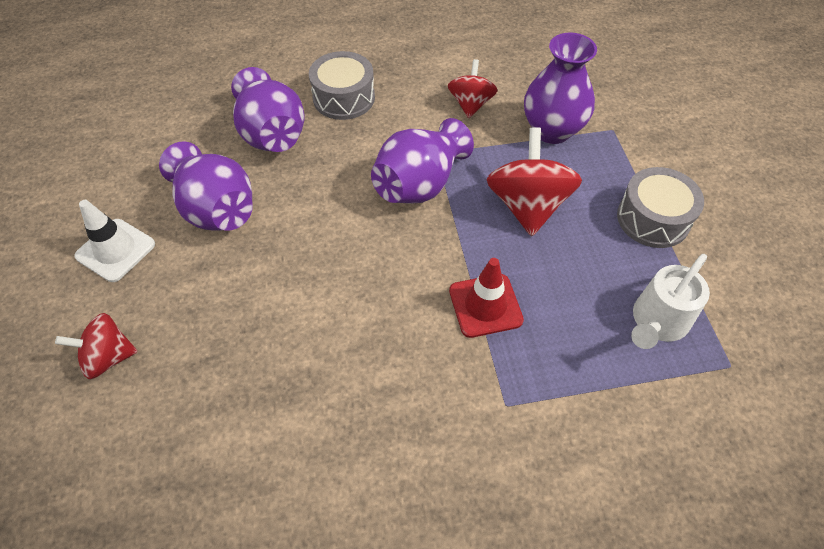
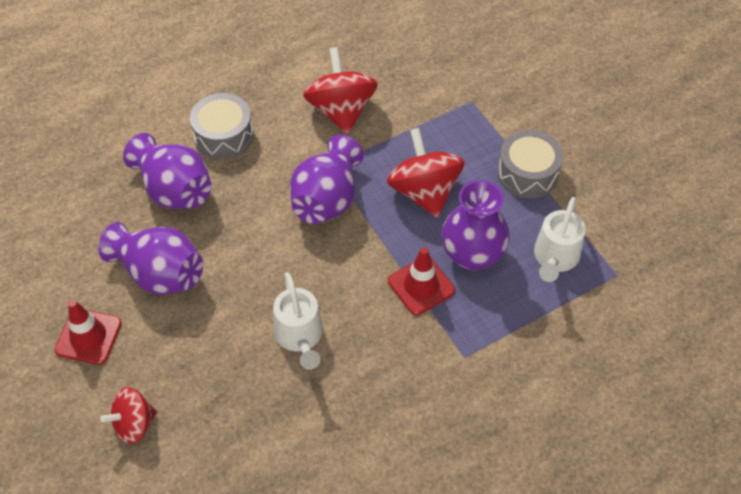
camera: 20 degrees left, 0 degrees up
(115, 250) = (88, 337): white traffic cone -> red traffic cone
(327, 320) = (300, 337): none -> white watering can
(470, 104) = (341, 110): red spinning top -> red spinning top, size x1.62
(552, 130) = (420, 116): purple vase -> purple vase (472, 255)

